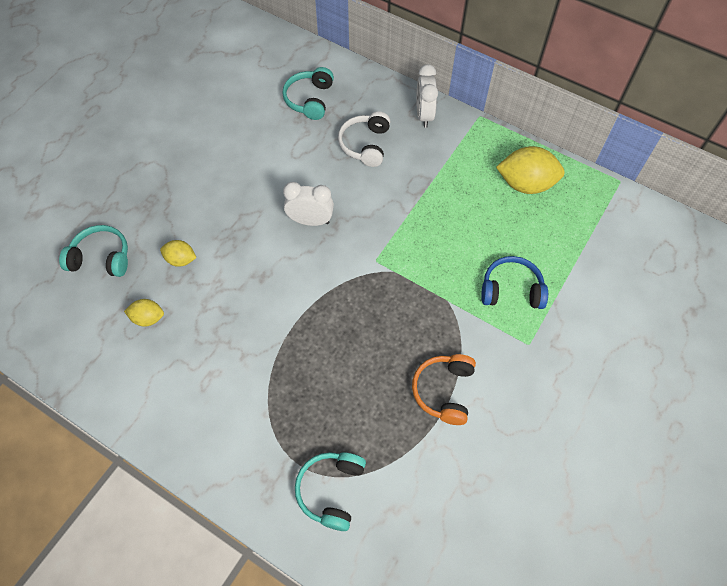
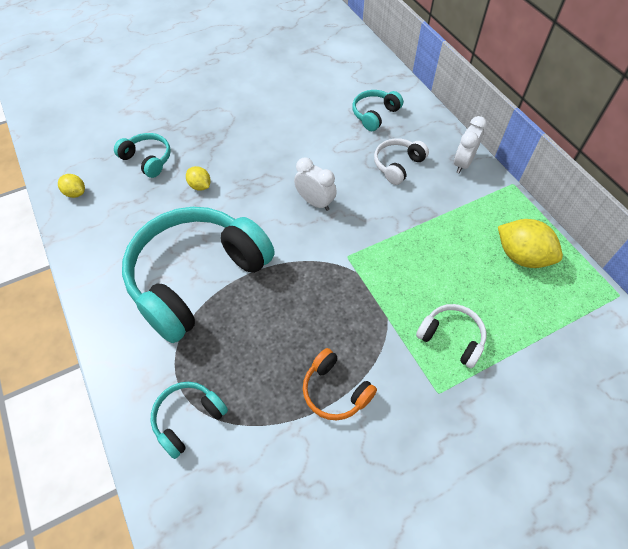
camera: 30 degrees right, 5 degrees down
(148, 318) = (148, 216): yellow lemon -> yellow lemon (75, 193)
(245, 356) = (196, 278): none -> turquoise headphones
(444, 391) = (335, 391): orange headphones -> orange headphones turned 90 degrees counterclockwise
(511, 290) = (451, 338): blue headphones -> white headphones

